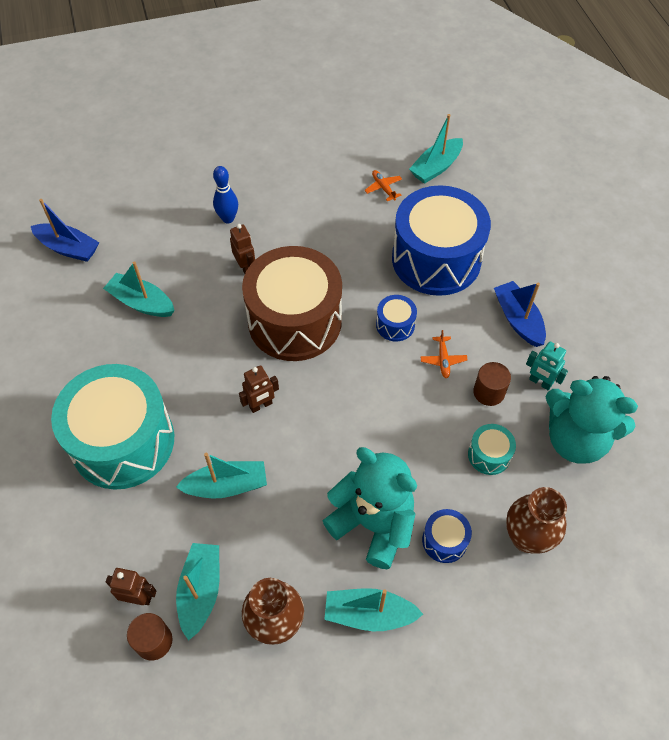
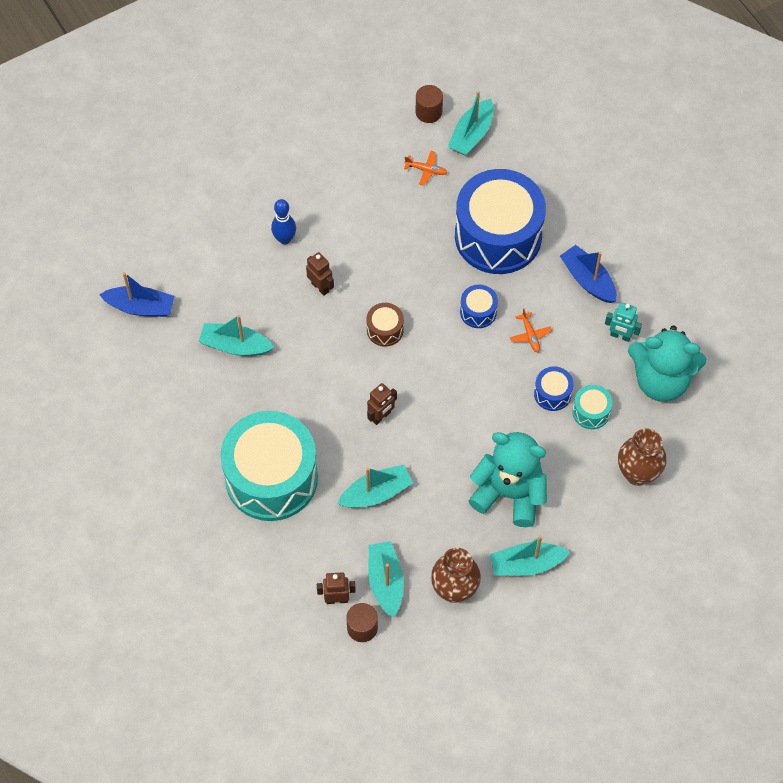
camera: 15 degrees left, 5 degrees up
(294, 321) = (385, 330): brown drum -> brown drum, size x0.41
(383, 188) = (426, 170): orange plane -> orange plane turned 150 degrees clockwise
(444, 540) = (571, 492): blue drum -> blue drum (552, 394)
(489, 392) = (578, 356): brown cylinder -> brown cylinder (428, 112)

